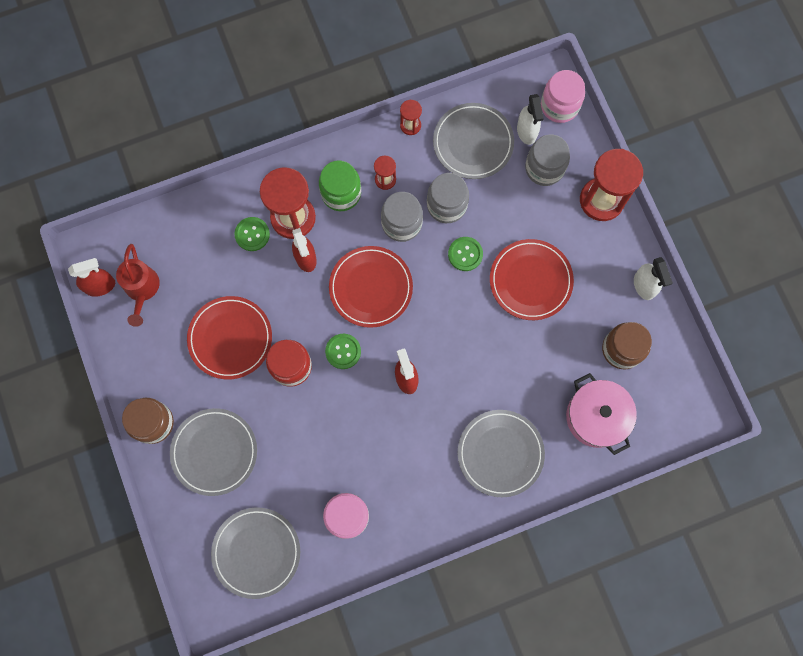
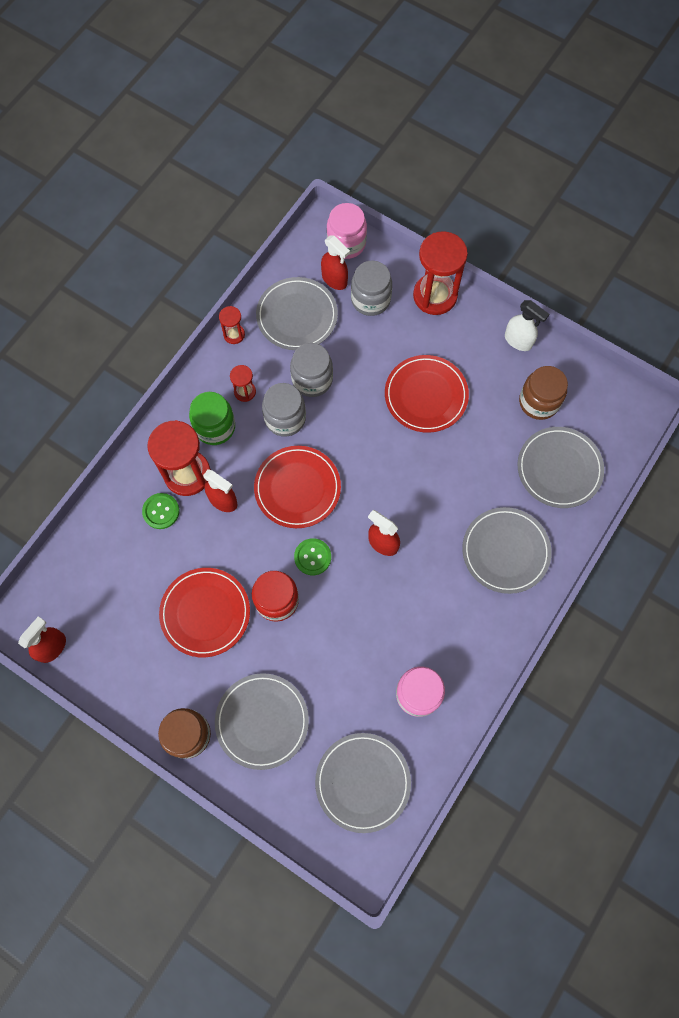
camera: 35 degrees left, 5 degrees down
(142, 289) = (94, 624): red watering can -> none
(465, 254) = (356, 409): green button -> none
(527, 131) = (334, 280): white spray bottle -> red spray bottle
(596, 417) = (559, 468): pink pot -> grey plate

